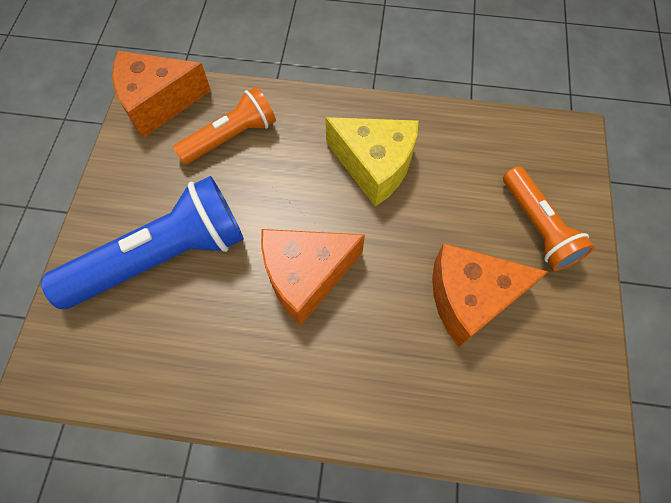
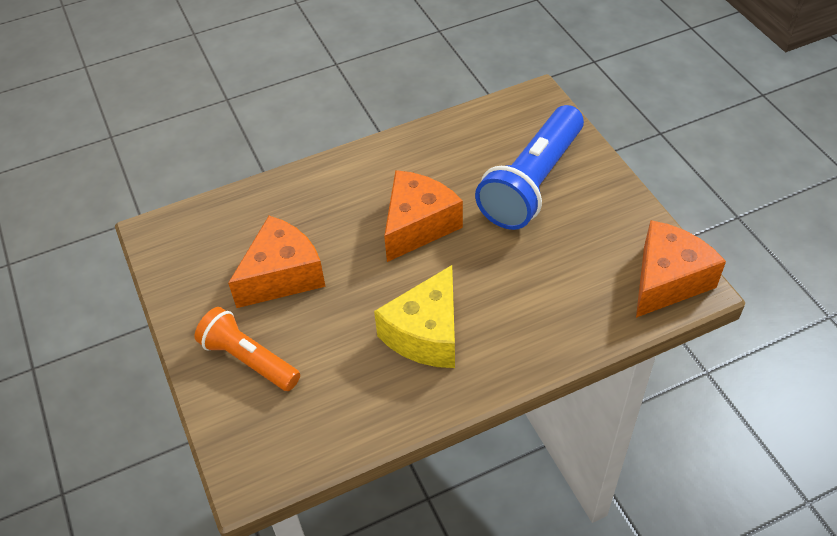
camera: 150 degrees right, 15 degrees down
(231, 137) = (572, 288): orange flashlight -> none
(375, 166) = (426, 334): yellow cheese -> yellow cheese turned 60 degrees counterclockwise

